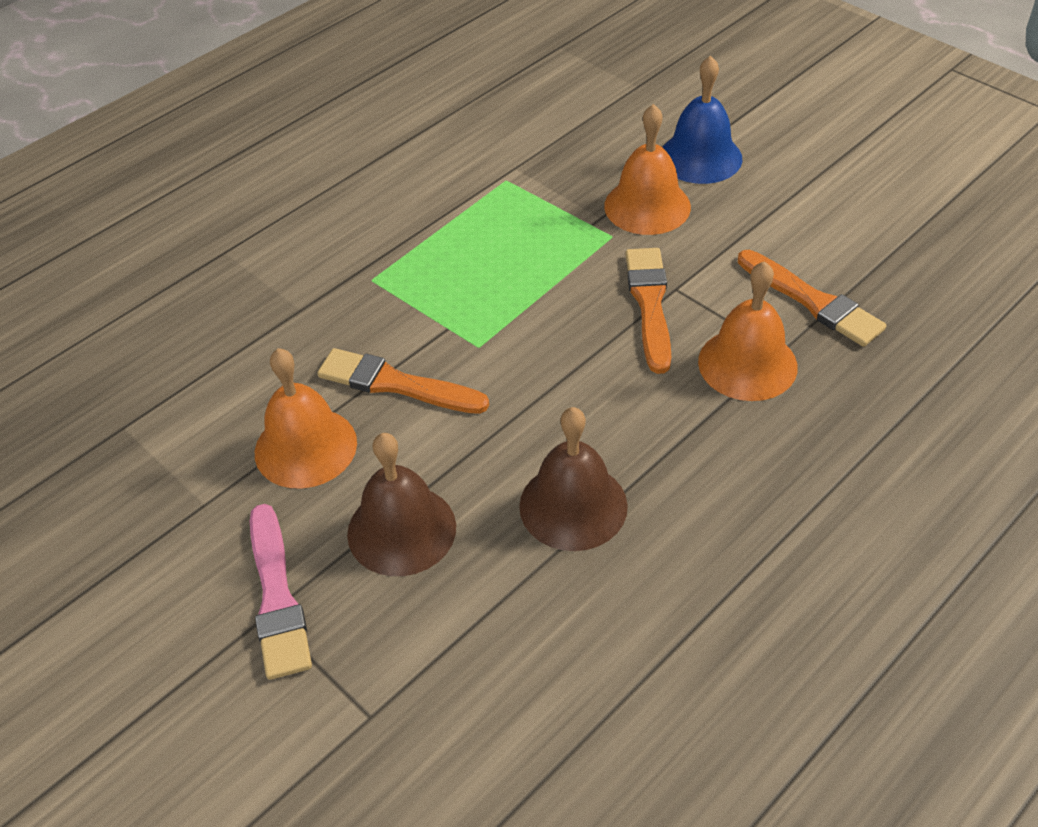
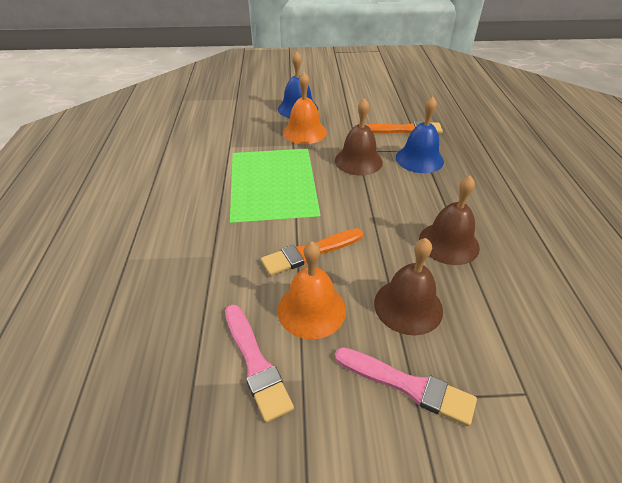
camera: 50 degrees left, 5 degrees down
(189, 453) = (255, 363): none -> pink brush
(650, 304) = (358, 161): orange brush -> brown bell
(747, 364) = (419, 159): orange bell -> blue bell

